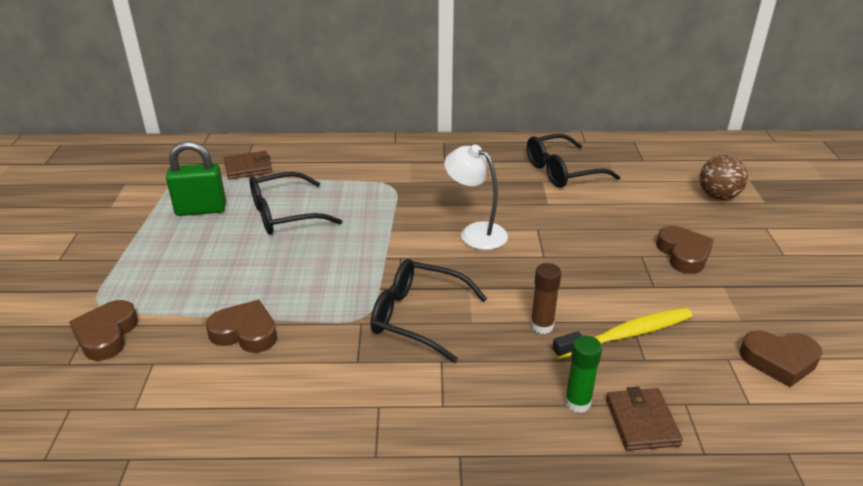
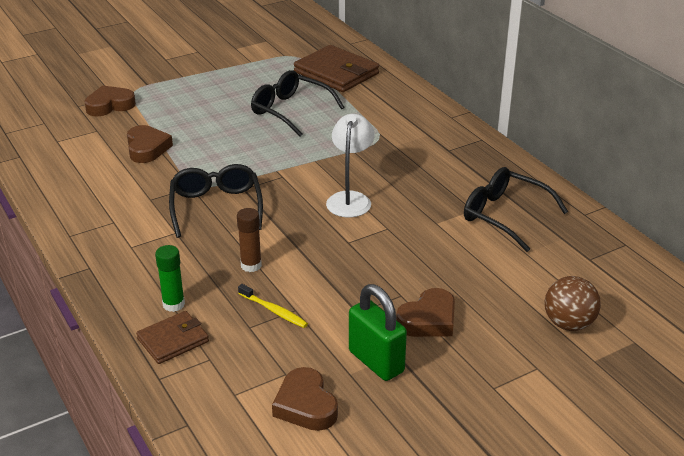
camera: 60 degrees right, 0 degrees up
(201, 209) = (263, 79): green padlock -> green padlock (376, 361)
(248, 168) = (336, 73): brown wallet -> brown wallet, size x1.73
(626, 334) = (274, 311): yellow toothbrush -> yellow toothbrush, size x0.59

